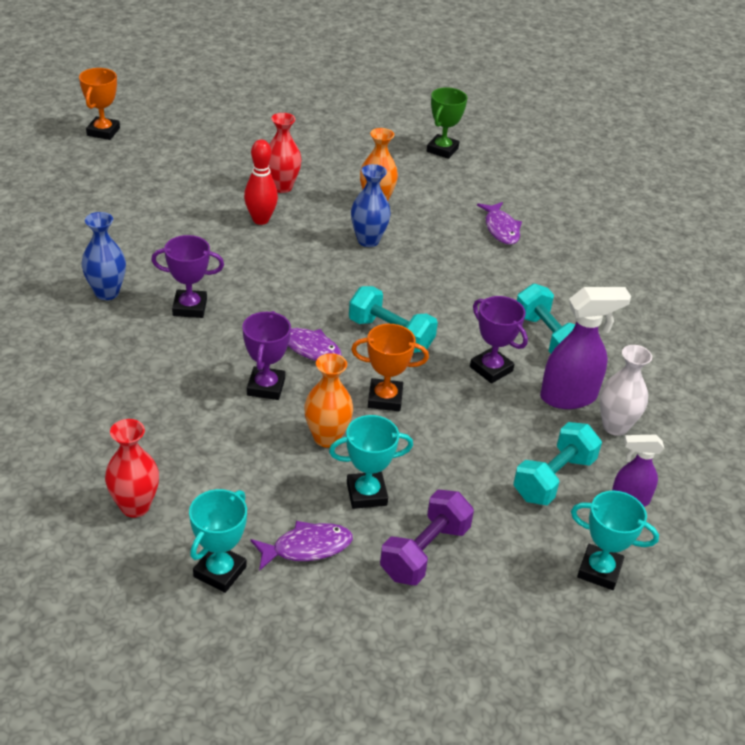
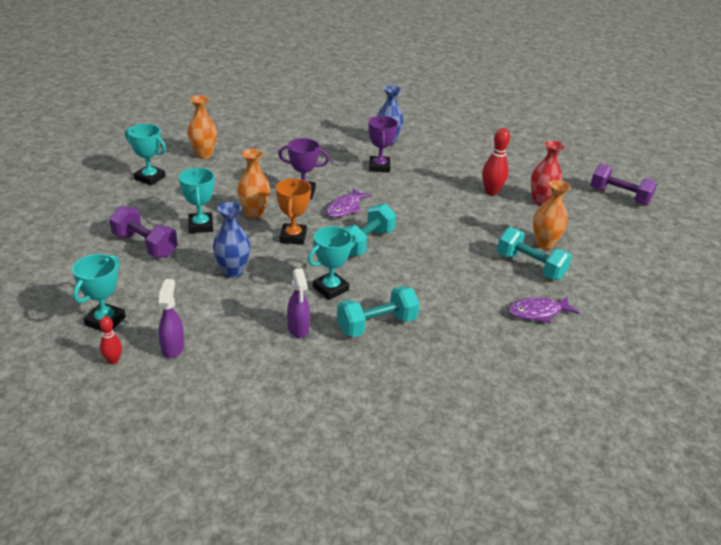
camera: 90 degrees right, 5 degrees down
(103, 132) = (569, 134): orange trophy -> none
(135, 506) = (203, 154): red vase -> orange vase
(269, 132) = (619, 196): none -> purple dumbbell
(307, 547) = (160, 204): purple fish -> none
(368, 240) = (485, 238): blue vase -> blue vase (233, 272)
(442, 150) = (658, 286): green trophy -> none
(491, 369) = (330, 289): purple trophy -> turquoise trophy
(553, 478) = (203, 309): turquoise dumbbell -> turquoise dumbbell (530, 266)
(569, 397) = (298, 329): purple spray bottle -> purple spray bottle, size x0.61
(615, 426) = (260, 352): white vase -> none
(665, 551) = (113, 360): none -> red bowling pin

